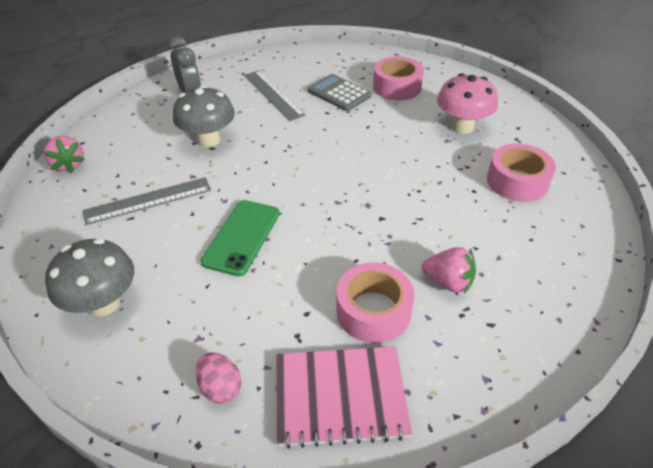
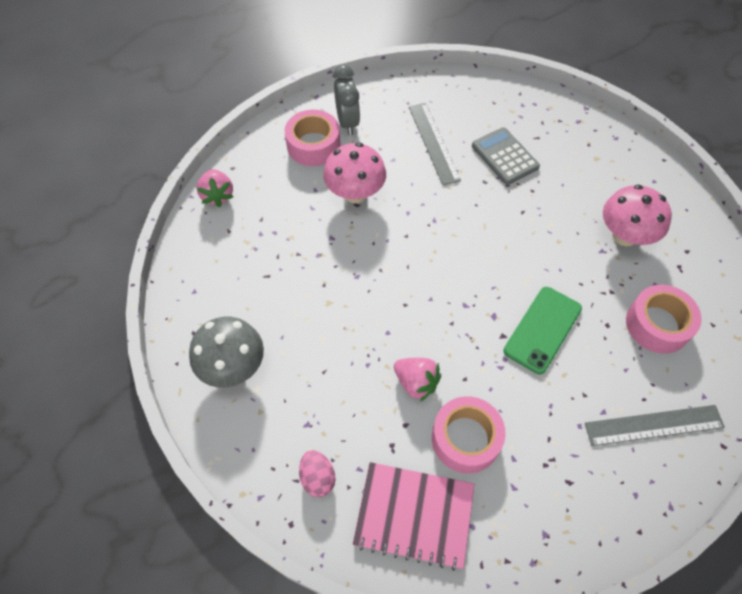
camera: 15 degrees right, 15 degrees up
(148, 200) = (285, 259): grey ruler -> grey ruler (654, 425)
(208, 140) = (355, 193): grey mushroom -> pink mushroom
(242, 237) = (364, 325): green phone -> green phone (542, 329)
(397, 87) = (571, 160): pink tape -> pink tape (313, 145)
(448, 282) = (544, 426): pink strawberry -> pink strawberry (416, 383)

